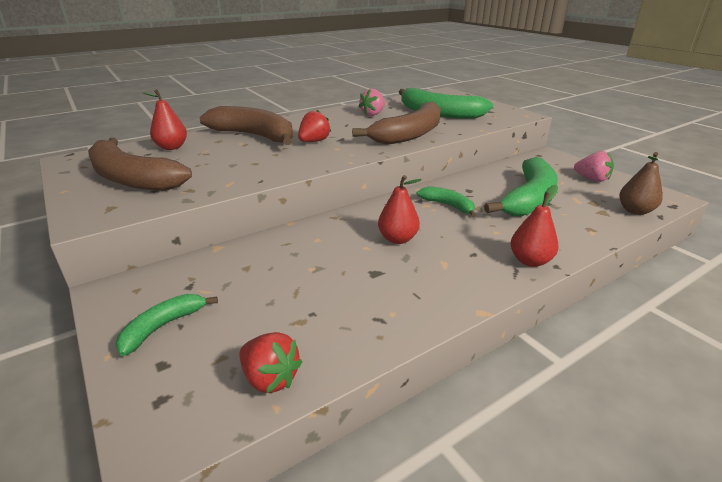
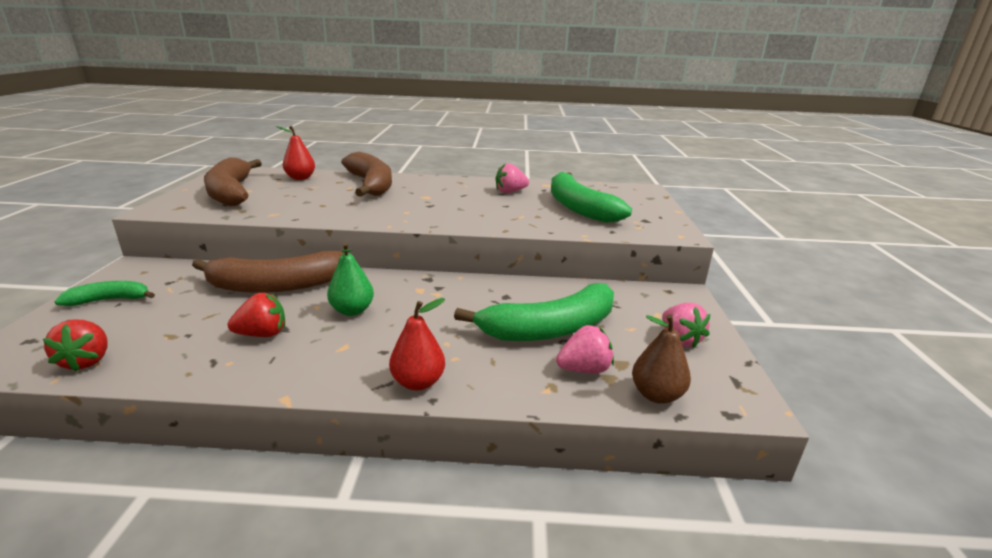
camera: 35 degrees right, 5 degrees down
(314, 141) = (402, 201): red strawberry -> red strawberry (262, 334)
(398, 239) = (352, 310): red pear -> green pear
(409, 135) = (497, 219): brown banana -> brown banana (277, 285)
(448, 206) = (454, 302): green banana -> none
(586, 213) = (584, 369): none -> pink strawberry

